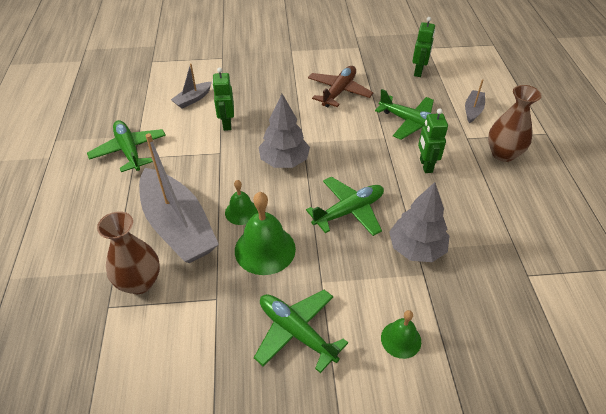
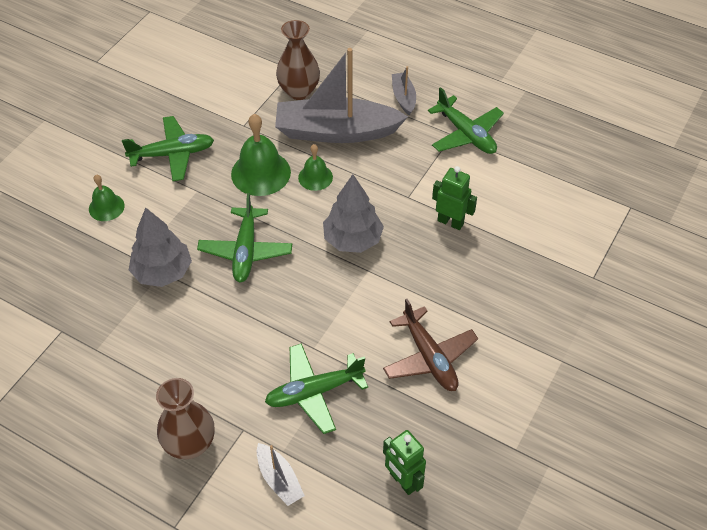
camera: 125 degrees right, 5 degrees up
(129, 151) = (466, 134): green plane -> green plane turned 45 degrees clockwise
(193, 99) = (519, 213): grey boat -> grey boat (403, 97)
(425, 165) = (242, 354): green robot -> none

